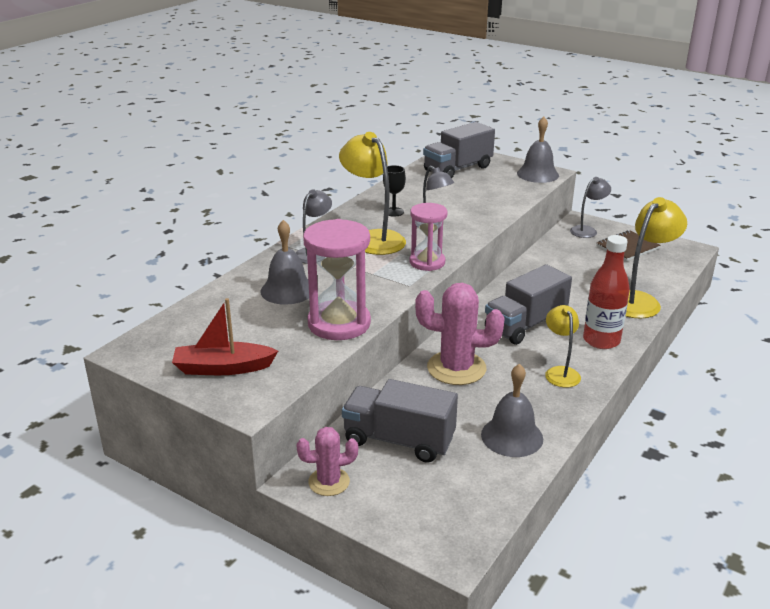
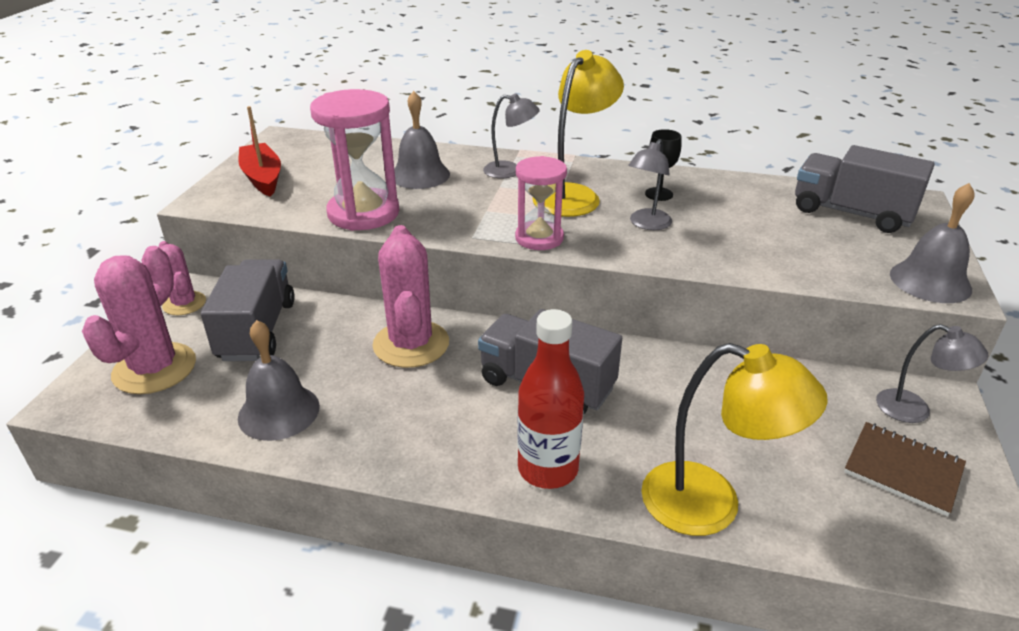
camera: 70 degrees right, 5 degrees up
(427, 501) = (154, 369): none -> pink cactus
(560, 372) = (438, 435): yellow lamp -> none

